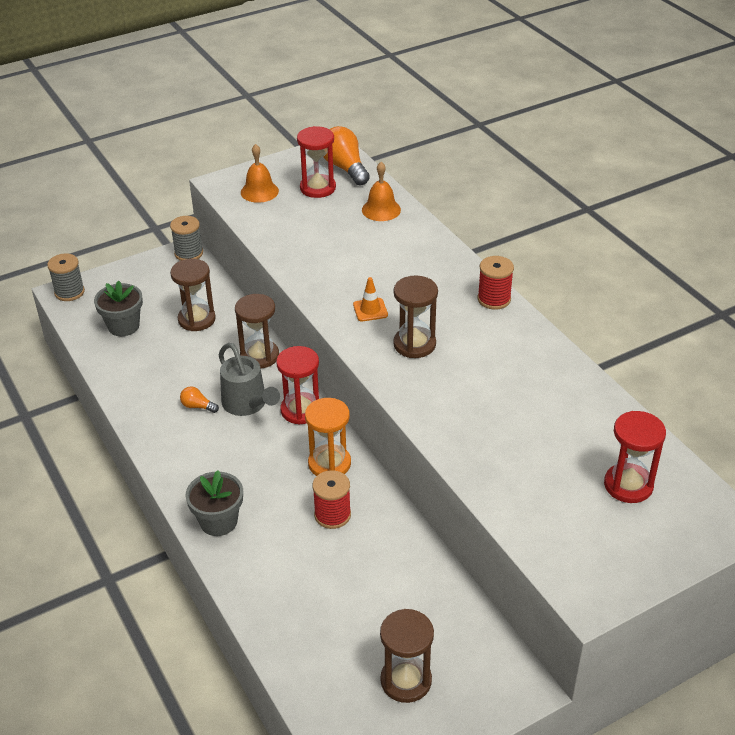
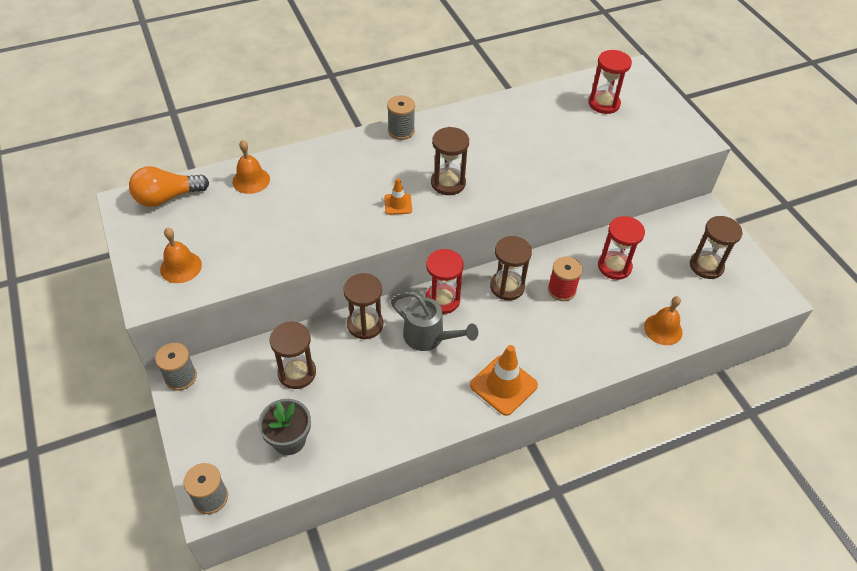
camera: 85 degrees left, 10 degrees up
(188, 468) = (503, 385): none -> orange traffic cone
(198, 406) = (425, 375): orange light bulb -> none
(218, 521) = (565, 365): grey flower pot -> none
(247, 404) = (429, 337): grey watering can -> grey watering can turned 60 degrees clockwise
(282, 621) = (663, 329): none -> orange bell
(318, 188) = (194, 221): red hourglass -> red hourglass (614, 266)
(329, 463) = (507, 287): orange hourglass -> brown hourglass
(494, 299) = (401, 131): red spool -> grey spool

